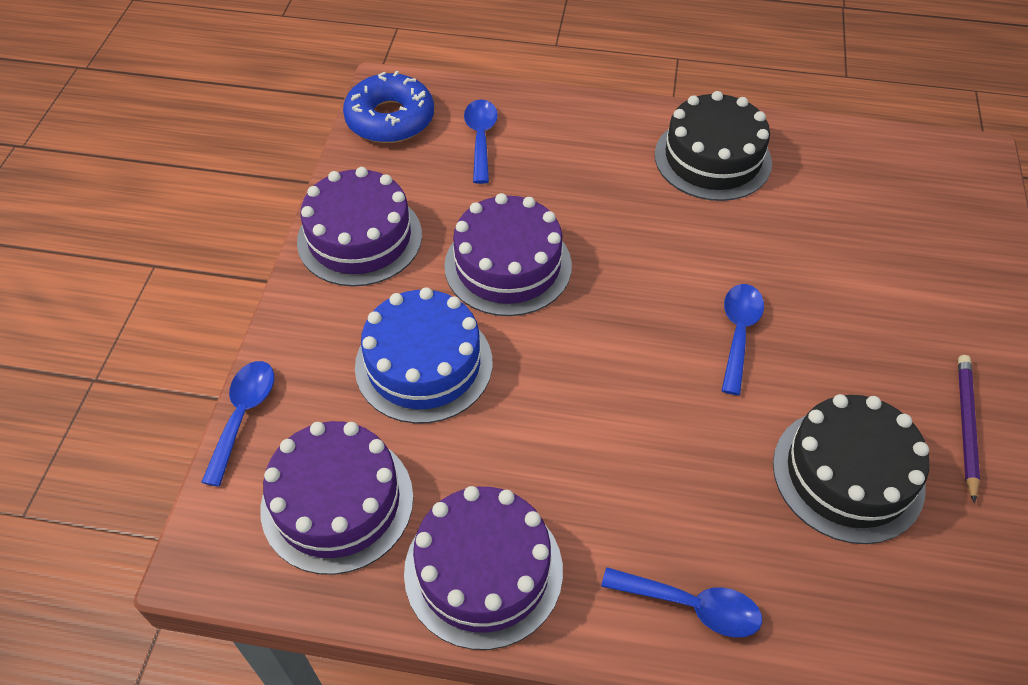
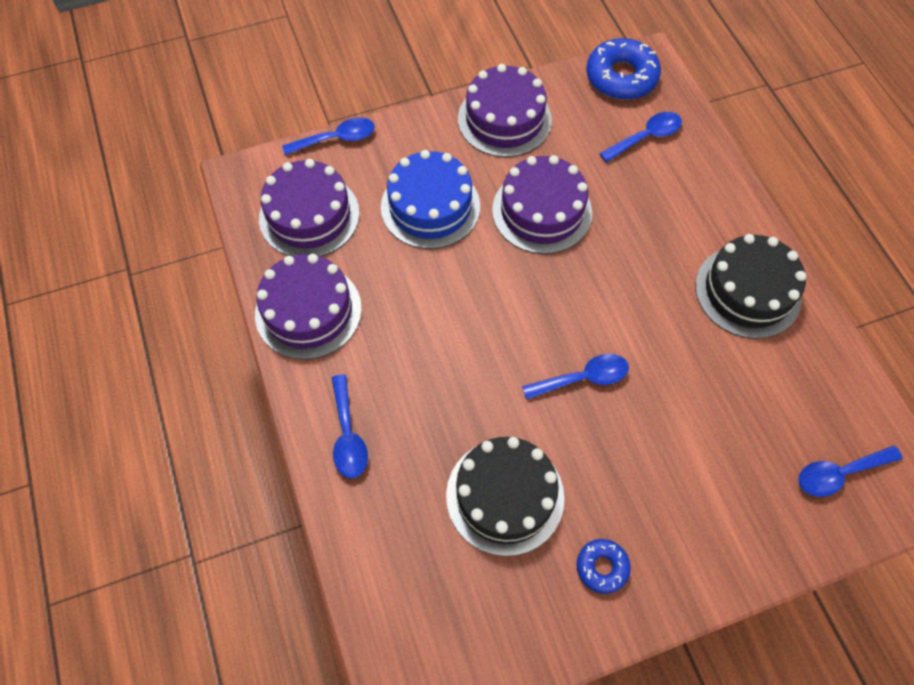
camera: 60 degrees right, 10 degrees up
(935, 197) = (839, 473): none -> blue spoon
(966, 426) = (602, 567): purple pencil -> blue donut

